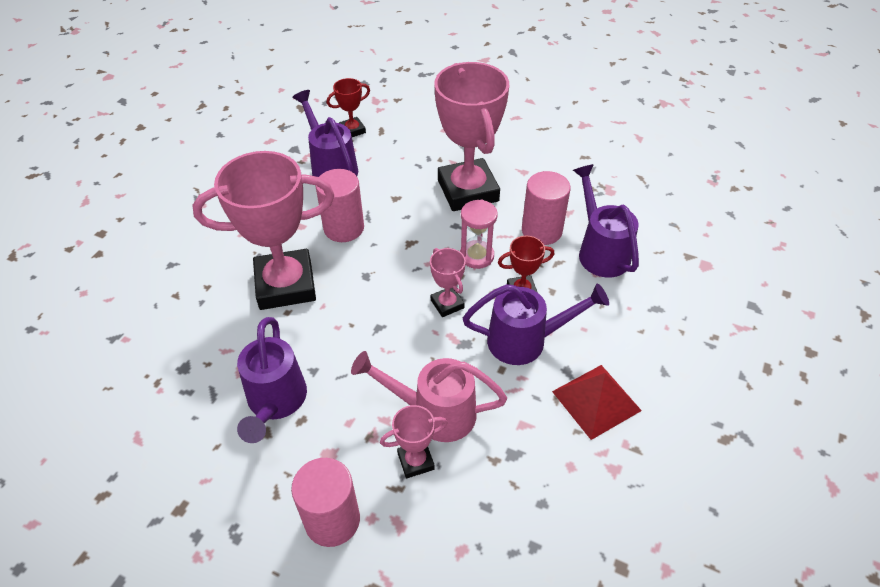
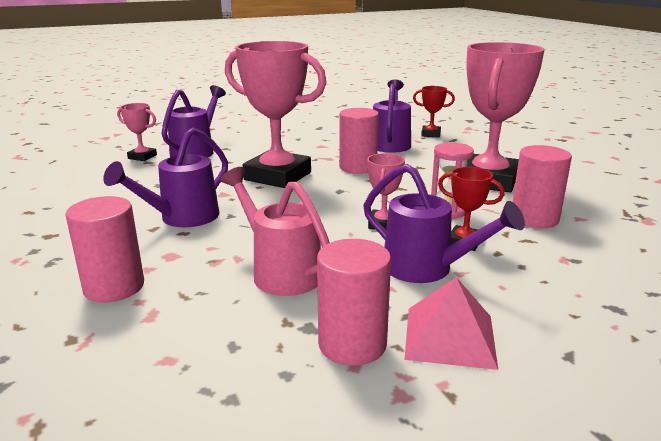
camera: 40 degrees right, 25 degrees down
(415, 461) = (222, 289): pink trophy -> pink trophy (142, 157)
(552, 449) = (352, 344): none -> pink cylinder
(596, 400) = (450, 336): red pyramid -> pink pyramid
(600, 251) = (588, 249): purple watering can -> purple watering can (196, 151)

